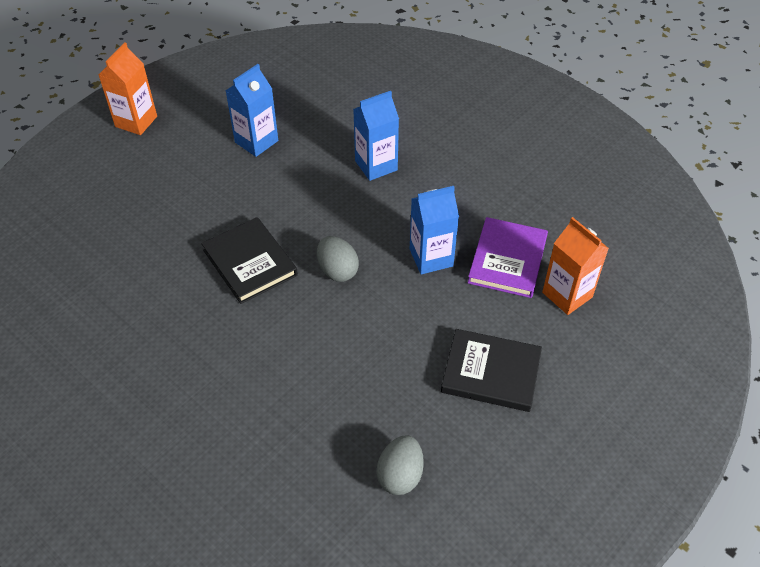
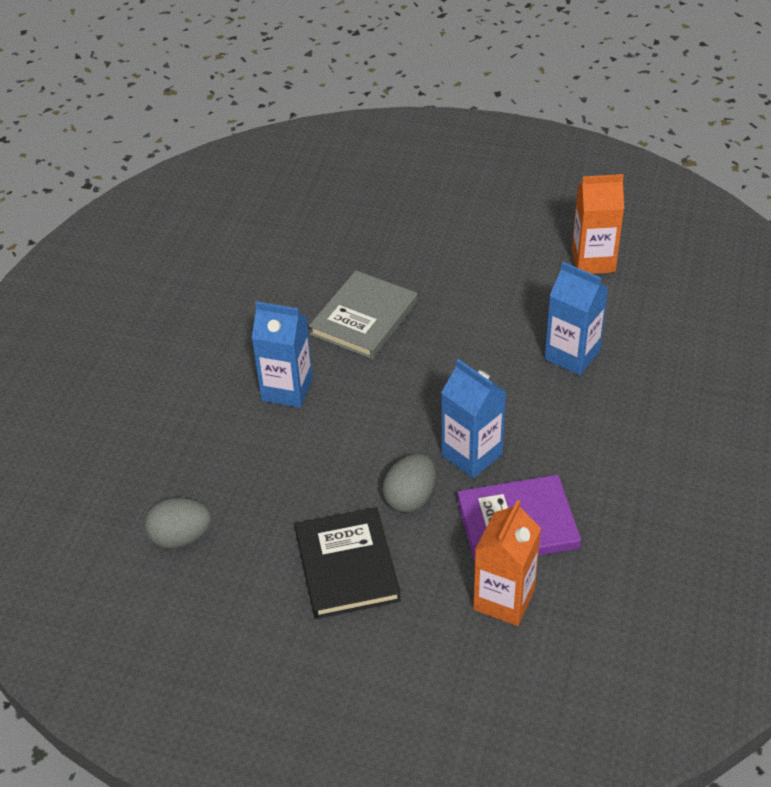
camera: 65 degrees right, 5 degrees down
(136, 121) = (484, 157): orange carton -> orange carton (593, 261)
(250, 262) = (364, 318): black book -> grey book
(256, 141) = (528, 249): blue carton -> blue carton (287, 389)
(337, 270) = (400, 386): grey egg -> grey egg (410, 498)

